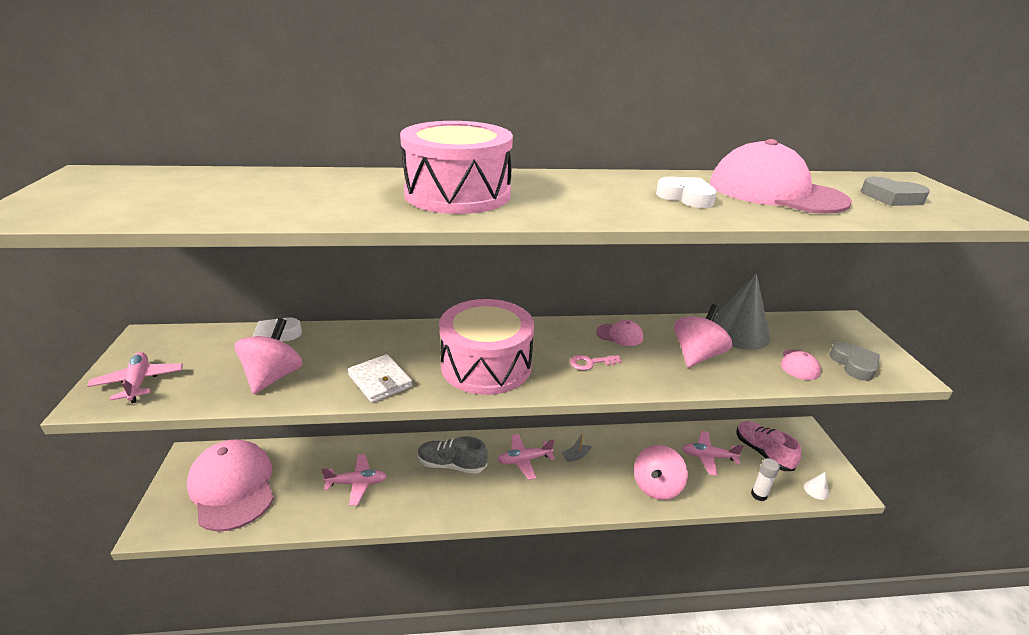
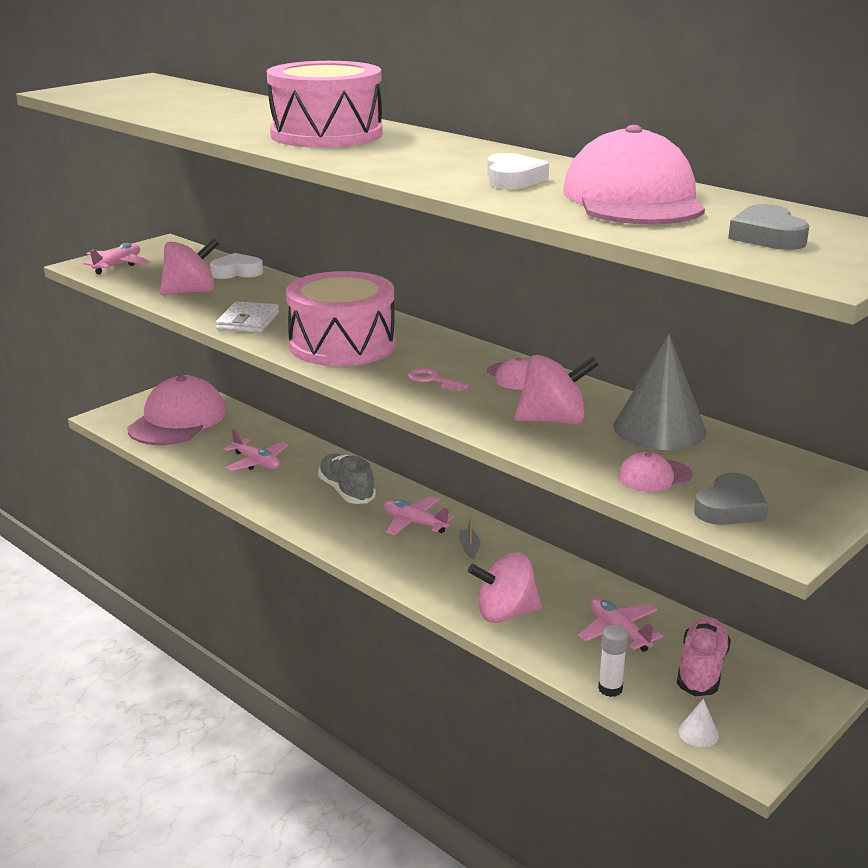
camera: 50 degrees right, 5 degrees down
(576, 456) = (469, 548): grey boat -> grey boat turned 60 degrees clockwise

